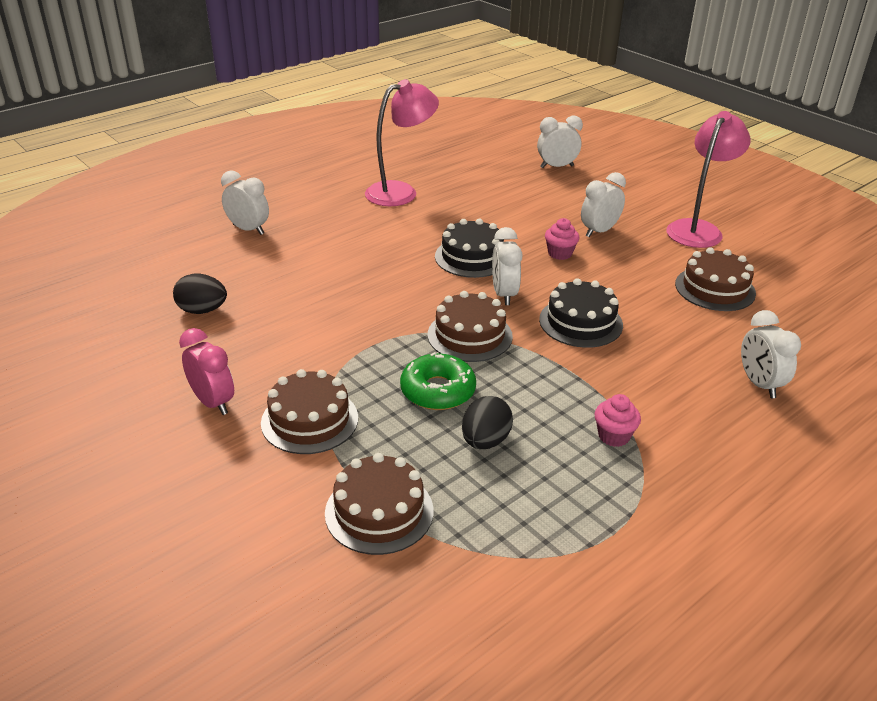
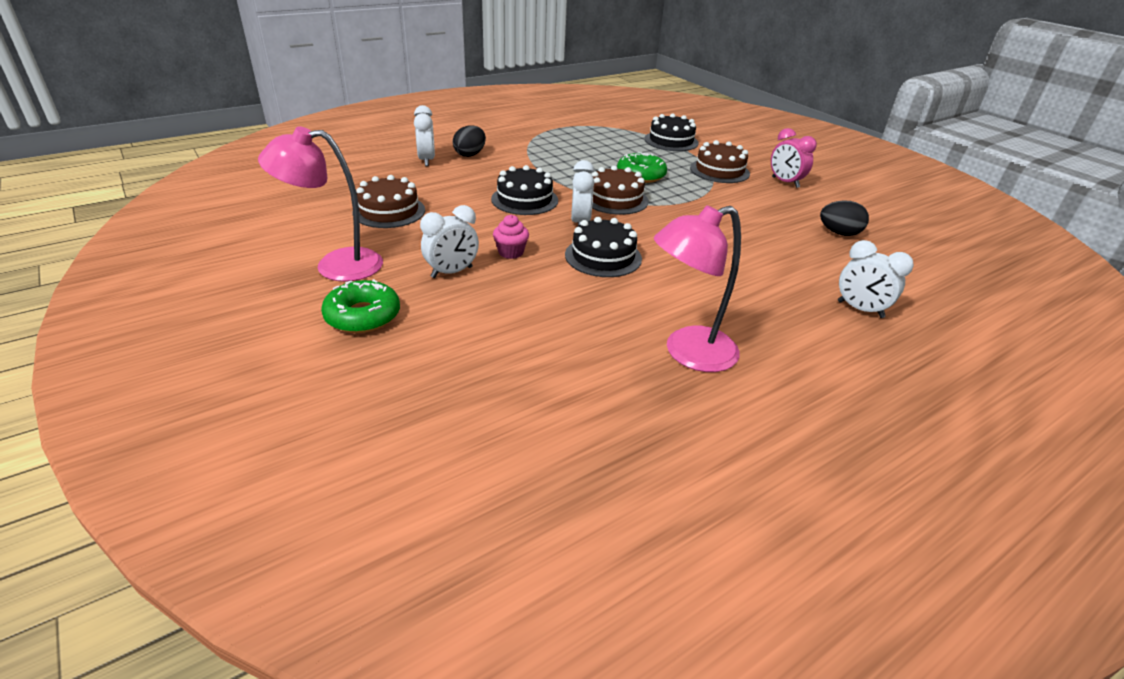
camera: 175 degrees left, 0 degrees up
(379, 511) = (671, 141): brown cake -> black cake
(485, 441) = (614, 155): black egg -> black egg (470, 154)
(556, 167) = (436, 387): white clock -> none
(614, 436) = (538, 151): pink cupcake -> none
(636, 197) = (363, 316): none -> green donut
(698, 229) = (335, 265): pink lamp -> pink lamp turned 45 degrees clockwise

